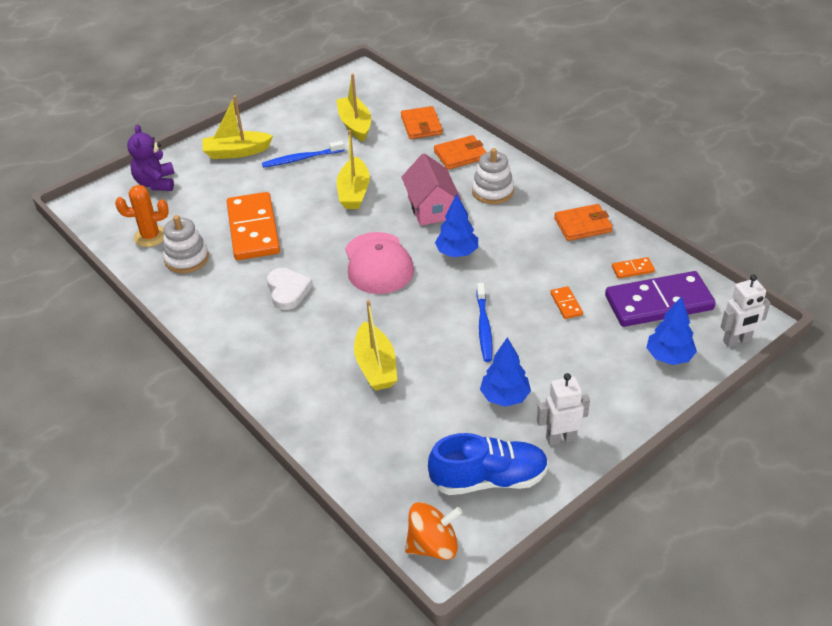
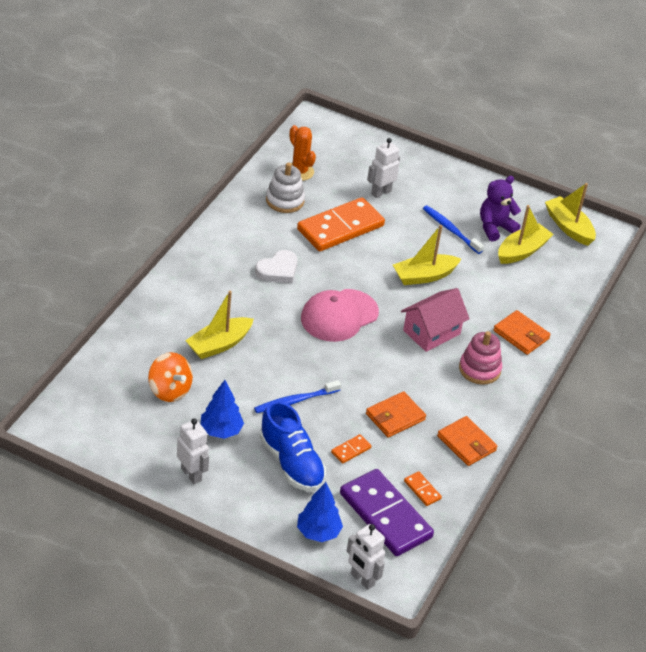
camera: 60 degrees right, 0 degrees up
(156, 183) = (366, 152): purple teddy bear -> purple teddy bear (495, 228)
(220, 188) = (381, 192): none -> white robot
(236, 152) = (435, 186): yellow boat -> yellow boat (568, 227)
(421, 125) = (550, 297): orange wallet -> orange wallet (395, 417)
(433, 545) = (58, 420): orange spinning top -> orange spinning top (169, 390)
(457, 253) = (380, 363): blue tree -> none
(489, 479) = (131, 438): blue shoe -> blue shoe (291, 463)
(492, 191) = (479, 369): white stacking toy -> pink stacking toy

